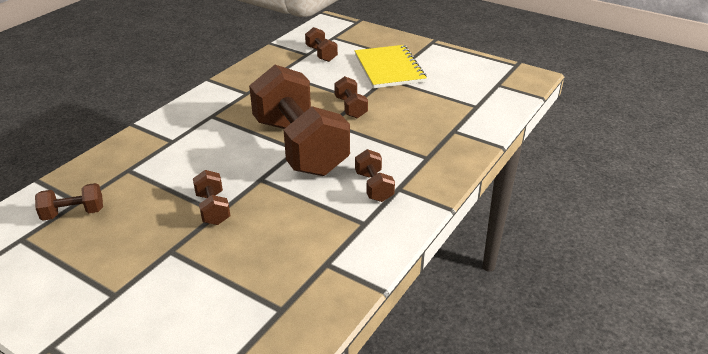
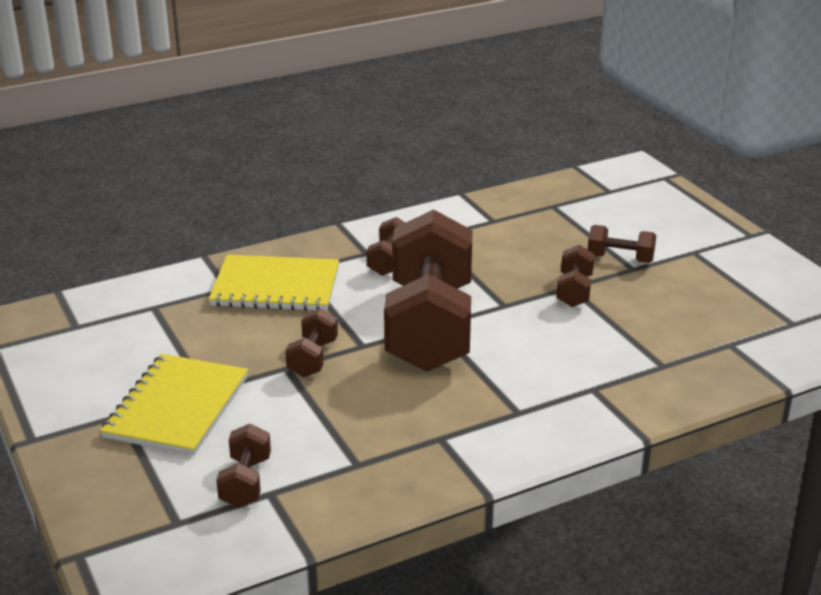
camera: 150 degrees left, 5 degrees down
(73, 213) = (734, 332): brown dumbbell -> brown dumbbell (620, 259)
(426, 141) = (275, 286): none -> yellow notebook

